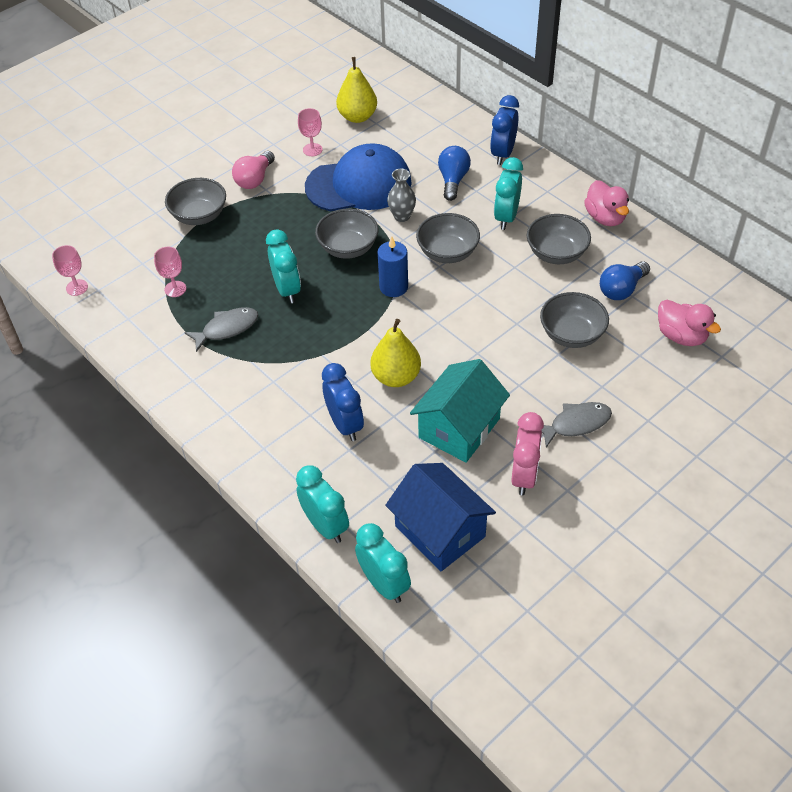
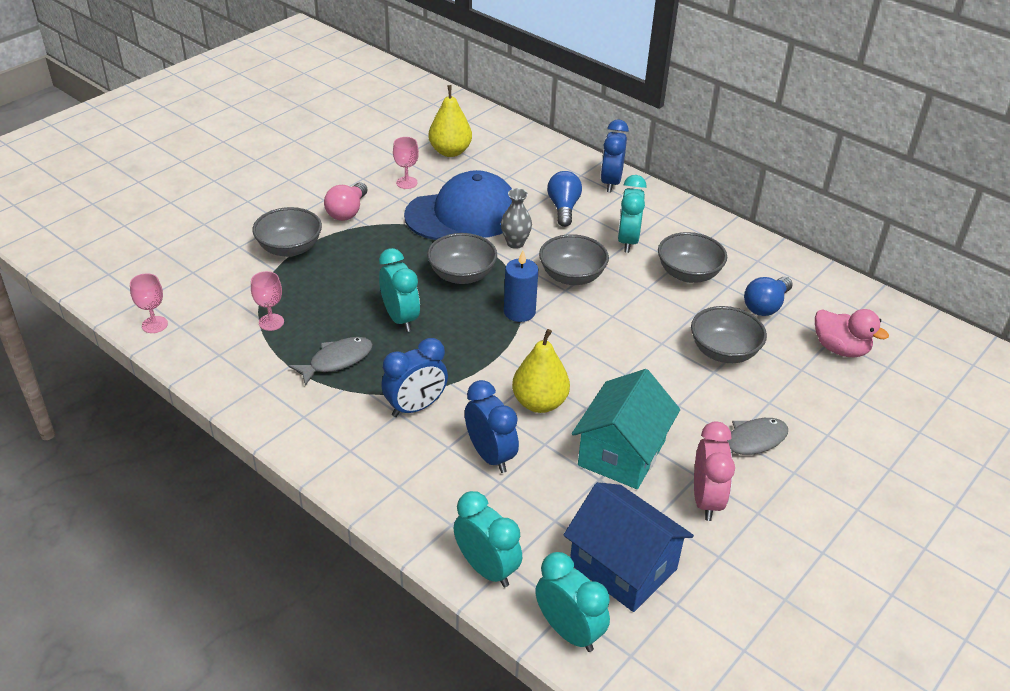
camera: 10 degrees left, 10 degrees down
(288, 376) = (415, 407): none -> blue clock
(605, 217) = (731, 239): pink duck -> none

